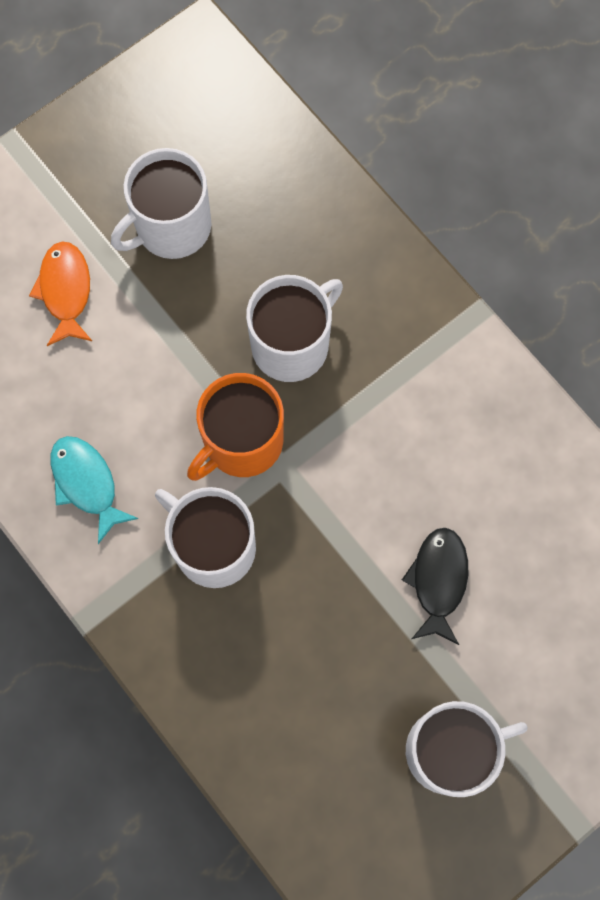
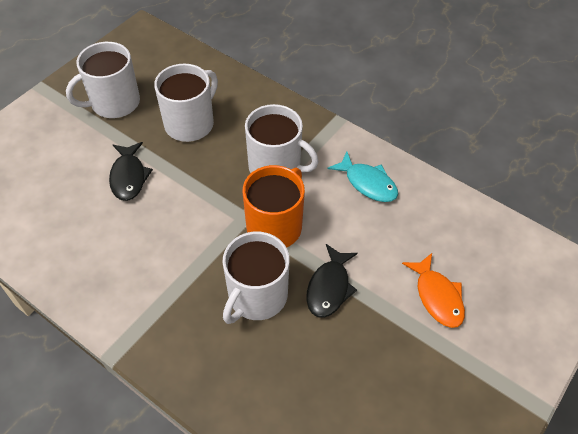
camera: 165 degrees right, 20 degrees down
(171, 227) = (378, 364): white mug -> white mug (190, 123)
(196, 335) = (329, 287): none -> black fish

